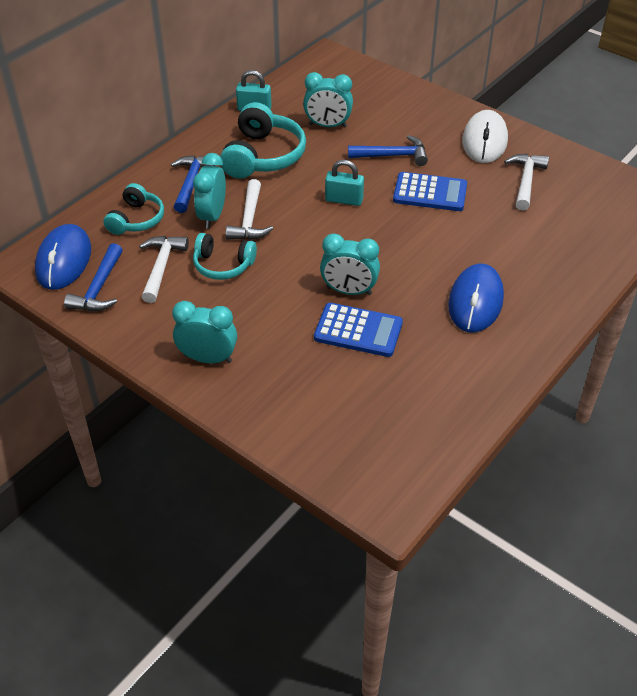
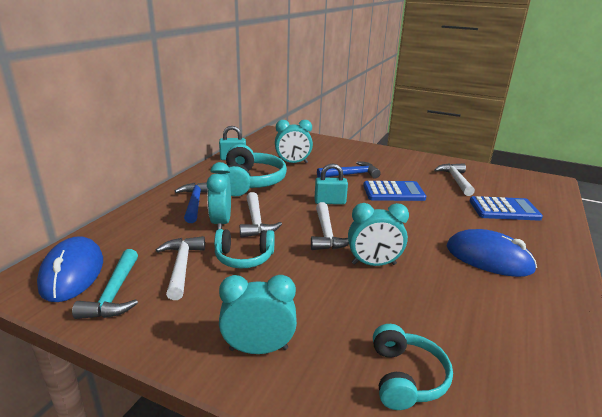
camera: 15 degrees left, 20 degrees down
(99, 288) = (114, 293): blue hammer -> turquoise hammer
(136, 219) = (148, 232): turquoise headphones -> turquoise headphones (406, 377)
(318, 246) = (326, 234): none -> white hammer
(358, 331) = (404, 296): blue calculator -> blue calculator (504, 210)
(475, 301) = (488, 258): blue mouse -> blue mouse turned 60 degrees counterclockwise
(484, 141) = (409, 163): white mouse -> none

